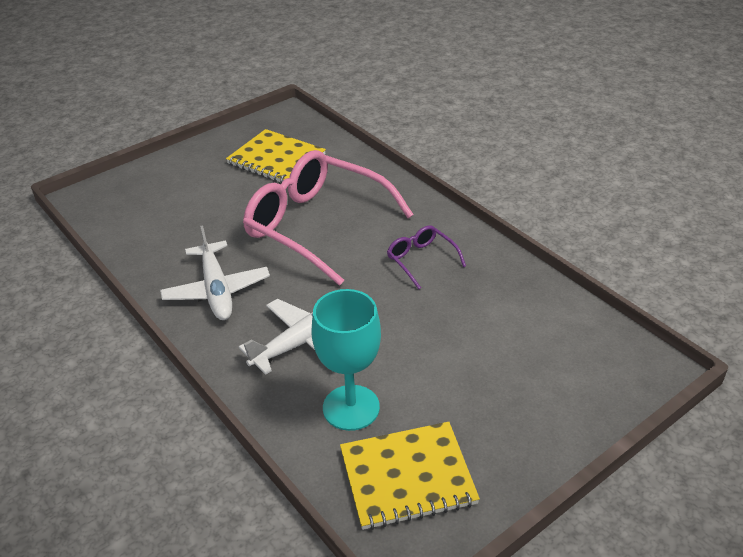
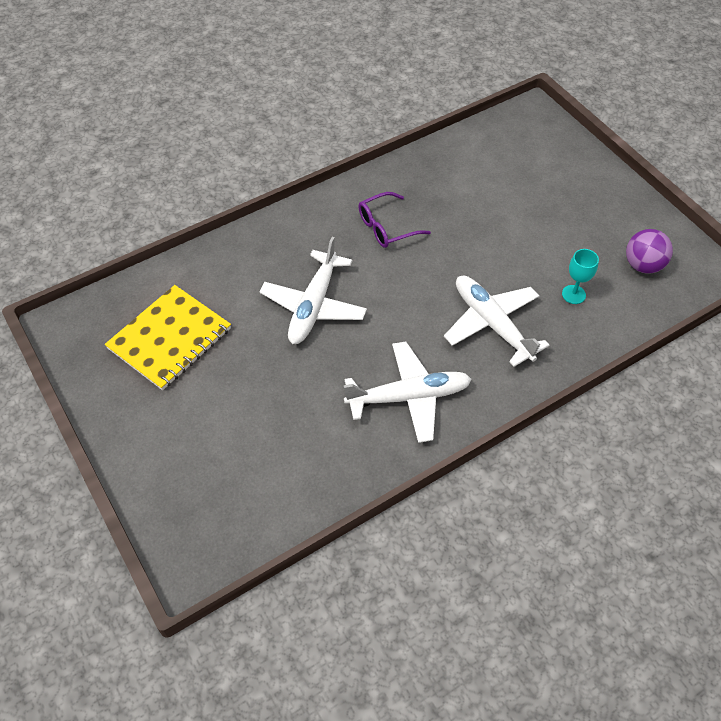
camera: 85 degrees left, 15 degrees up
(316, 225) = (314, 305): pink glasses -> white plane
(351, 407) = (573, 294): turquoise goblet -> turquoise goblet, size x0.48
(407, 477) = (643, 265): yellow notebook -> purple ball

